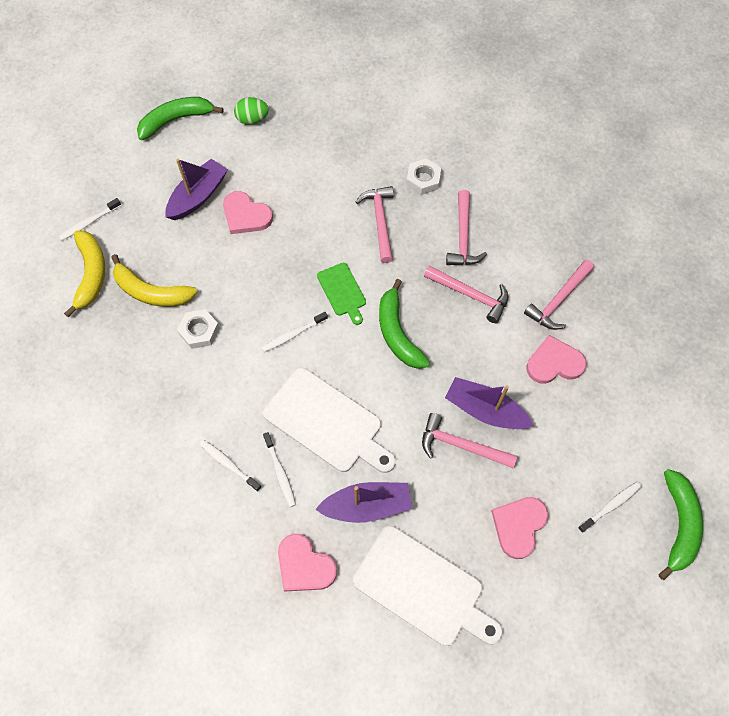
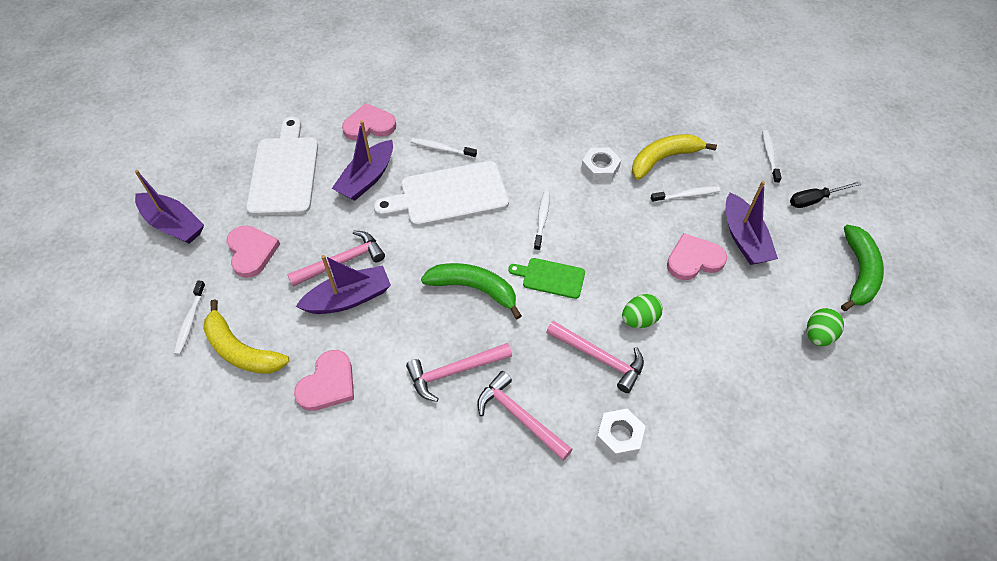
camera: 130 degrees right, 10 degrees down
(91, 274) = (713, 134): yellow banana -> yellow banana (241, 350)
(119, 173) = (814, 200): none -> black screwdriver
(229, 464) = (476, 127): white toothbrush -> white toothbrush (686, 195)
(329, 217) = (639, 319): none -> green egg
(423, 588) = (284, 172): white cutting board -> white cutting board turned 105 degrees clockwise
(558, 300) = (375, 443): pink hammer -> none
(559, 625) = (173, 225): none -> purple boat
(679, 524) = (123, 355): green banana -> none

